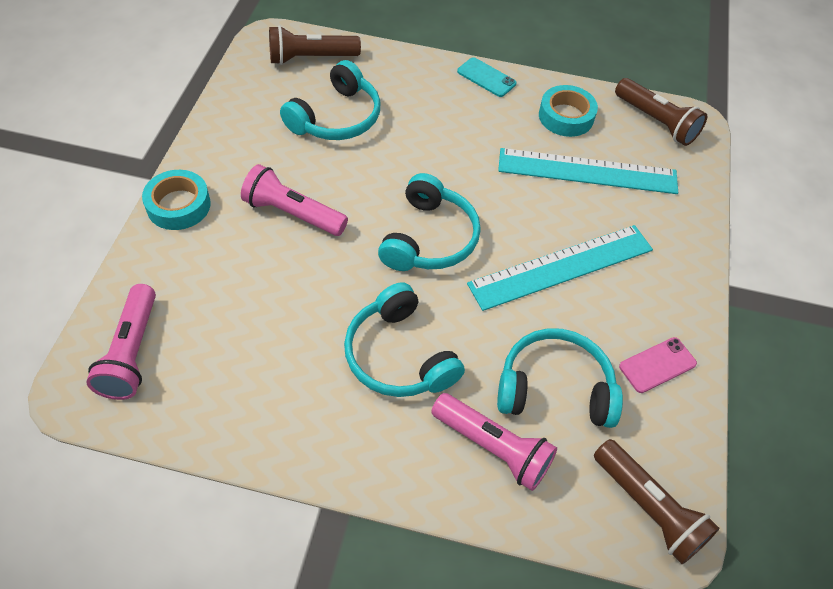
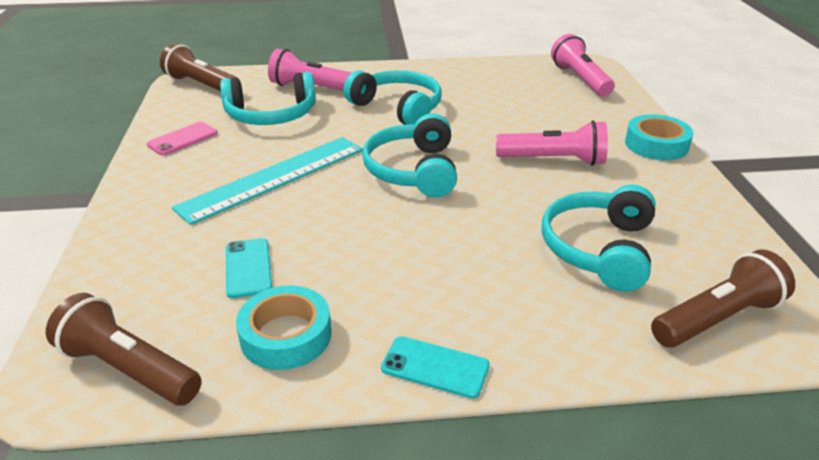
camera: 165 degrees right, 20 degrees down
(587, 171) = (248, 268): turquoise ruler -> turquoise phone

